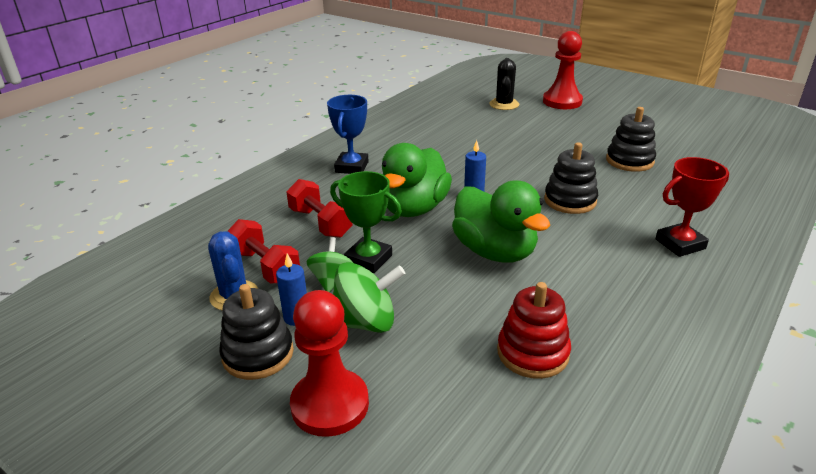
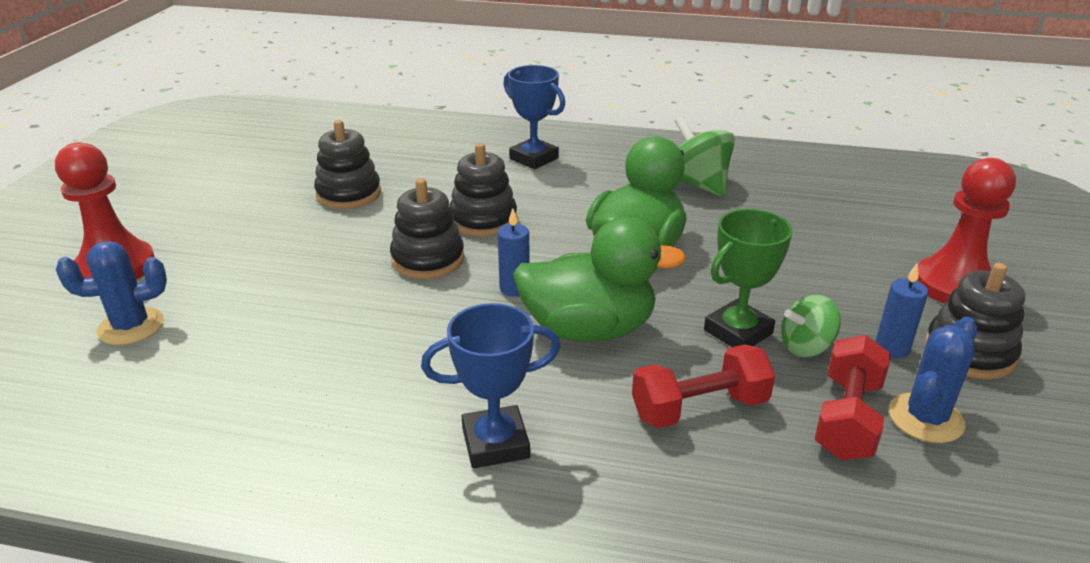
camera: 115 degrees left, 0 degrees up
(320, 223) = (699, 408): red dumbbell -> red dumbbell turned 45 degrees clockwise
(365, 322) = (840, 299): green spinning top -> green spinning top (697, 184)
(368, 259) = (738, 332): green trophy -> green trophy turned 45 degrees clockwise
(504, 104) = (131, 326): black cactus -> blue cactus
(525, 174) = (428, 259): none -> black stacking toy
(532, 353) = (769, 206): red stacking toy -> none
(680, 244) = (534, 158): red trophy -> blue trophy

